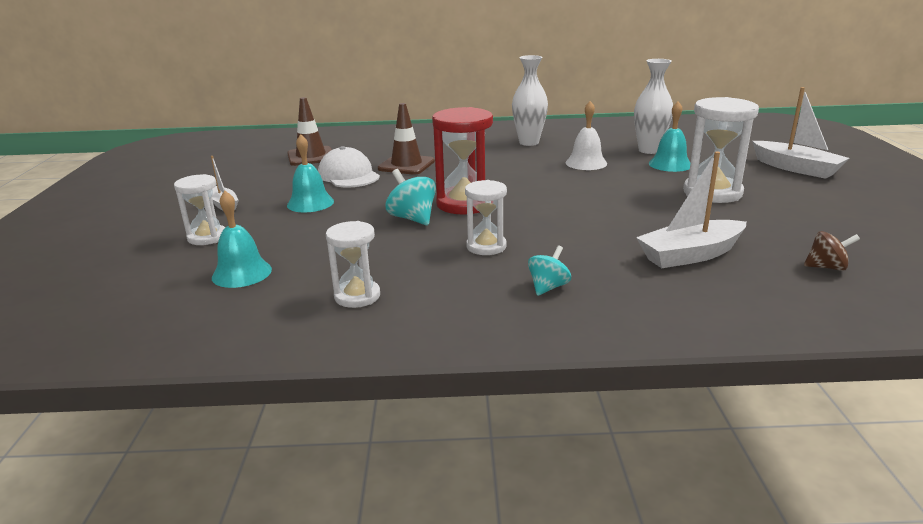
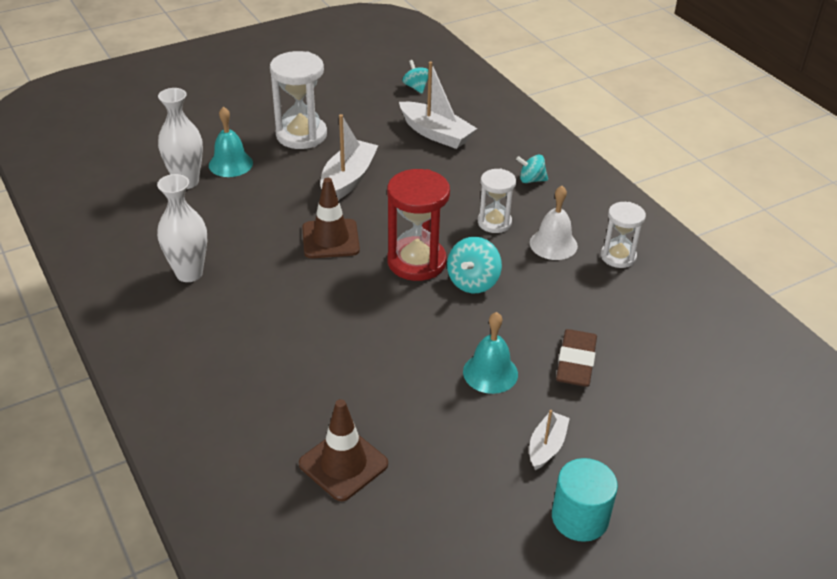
camera: 120 degrees left, 15 degrees up
(163, 201) = (580, 518): none -> turquoise cylinder
(207, 237) = (618, 403): white hourglass -> none
(242, 273) = (647, 335): turquoise bell -> none
(269, 233) = (576, 362): none -> brown eraser
(348, 175) = (392, 384): white cap -> none
(406, 165) = (328, 348): brown traffic cone -> brown traffic cone (330, 239)
(586, 163) = (251, 214): white bell -> white bell (553, 244)
(796, 168) = (211, 100): white boat -> white boat (348, 180)
(826, 267) = (416, 87): brown spinning top -> turquoise spinning top

